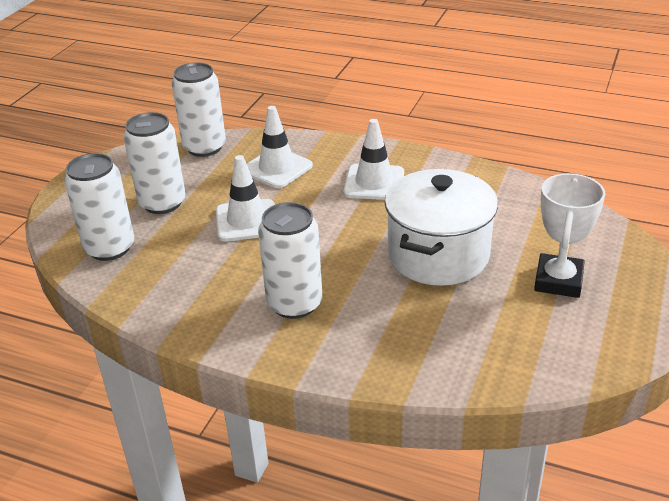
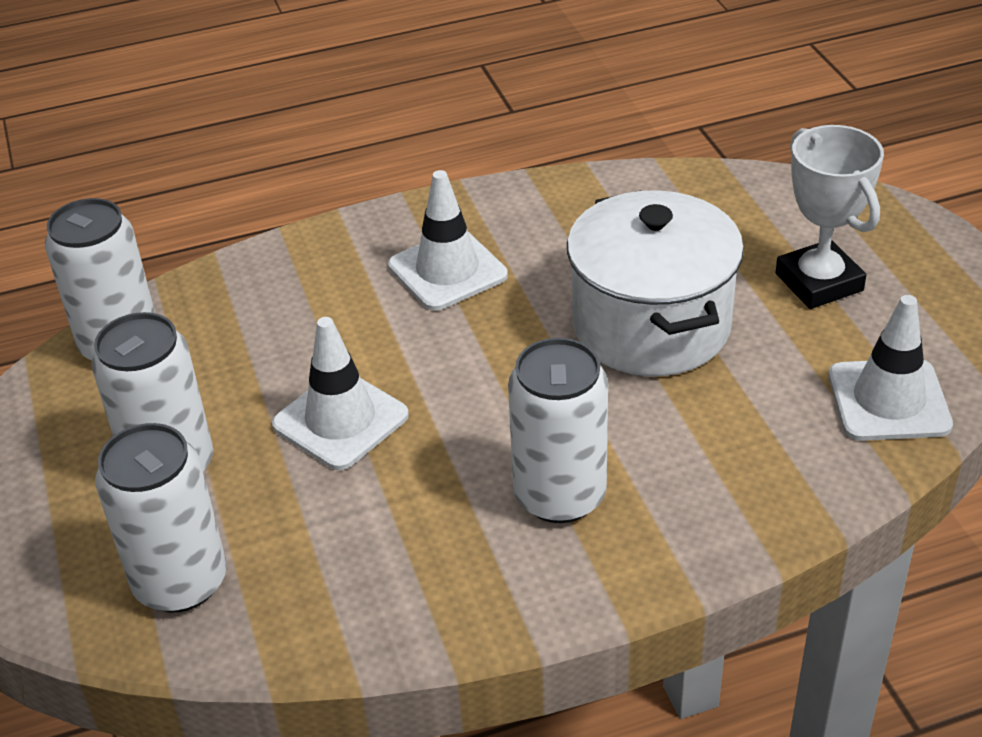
camera: 40 degrees left, 5 degrees up
(277, 168) = (281, 320): white traffic cone -> white traffic cone (888, 400)

